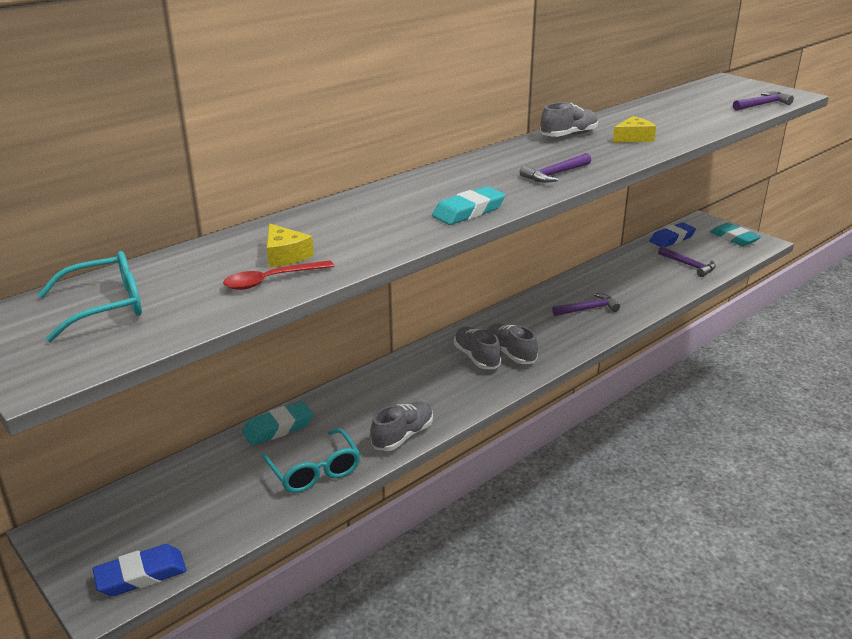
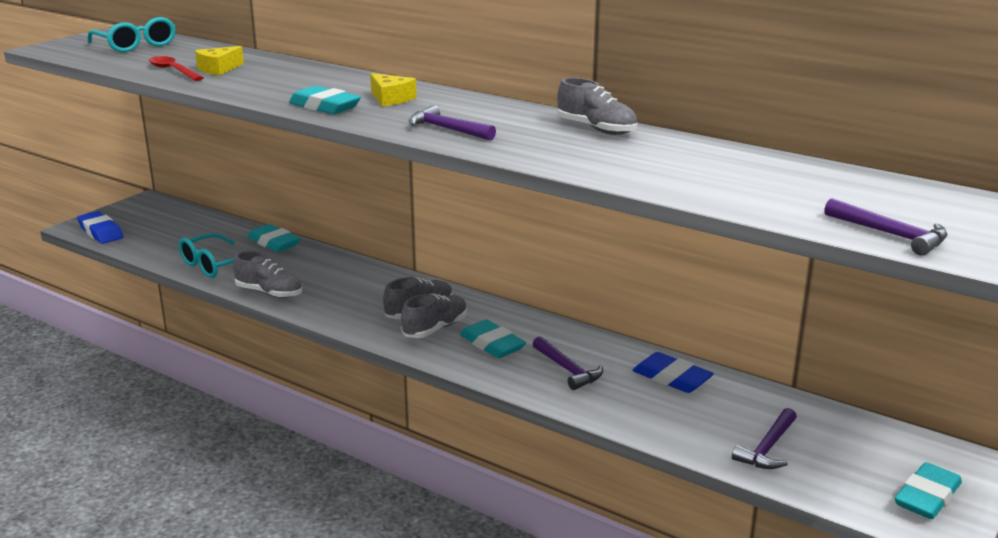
camera: 75 degrees right, 5 degrees down
(543, 332) = (492, 344): none -> turquoise eraser
(633, 138) = (614, 158): yellow cheese -> yellow cheese (391, 99)
(672, 239) = (860, 431): blue eraser -> blue eraser (671, 378)

